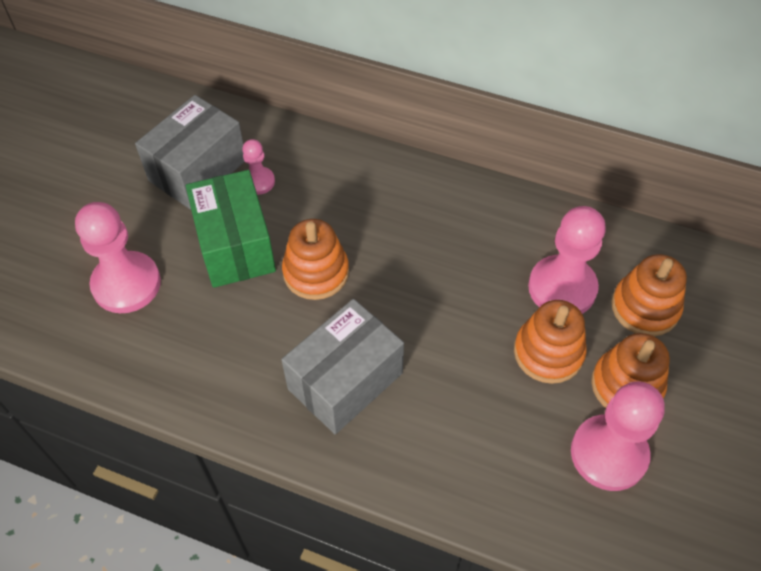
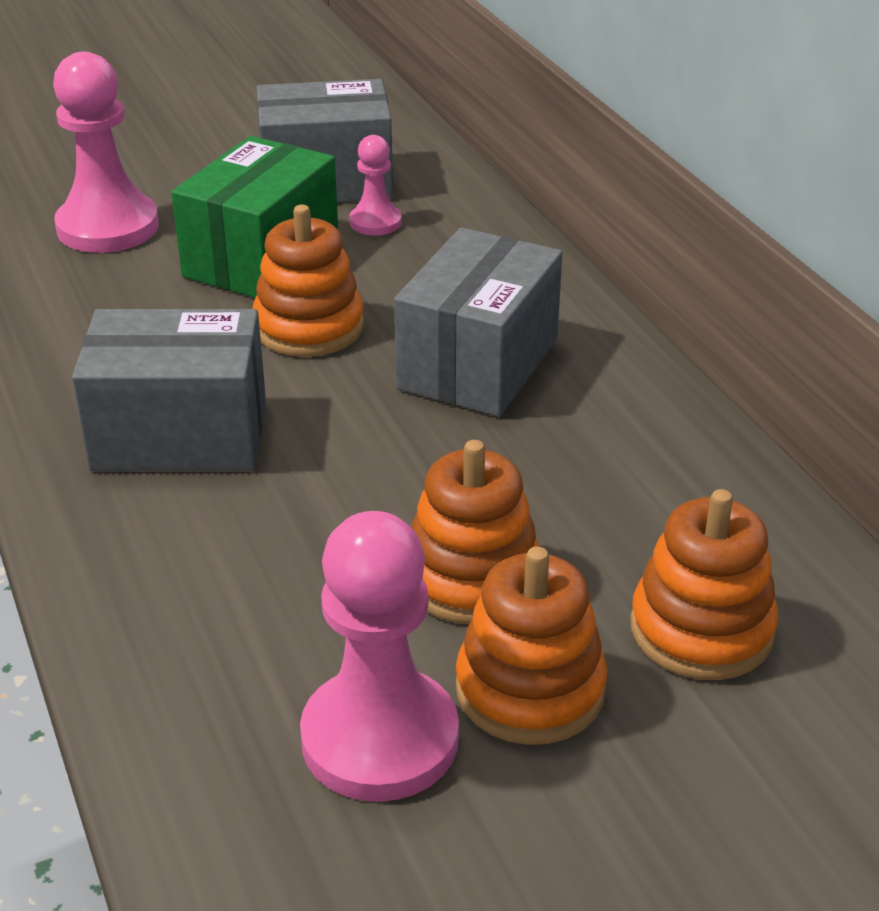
camera: 45 degrees right, 20 degrees down
(414, 237) = (478, 364): none -> grey box
(562, 288) = (602, 529): pink pawn -> none

